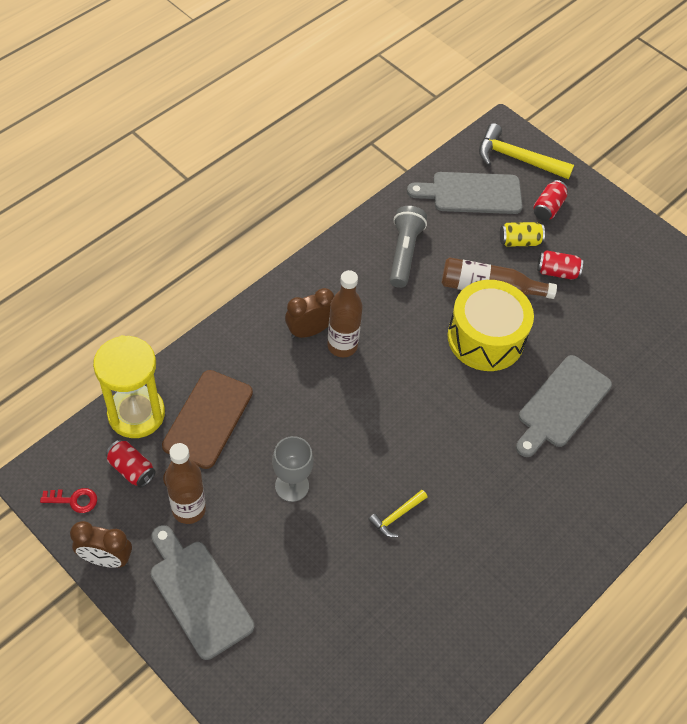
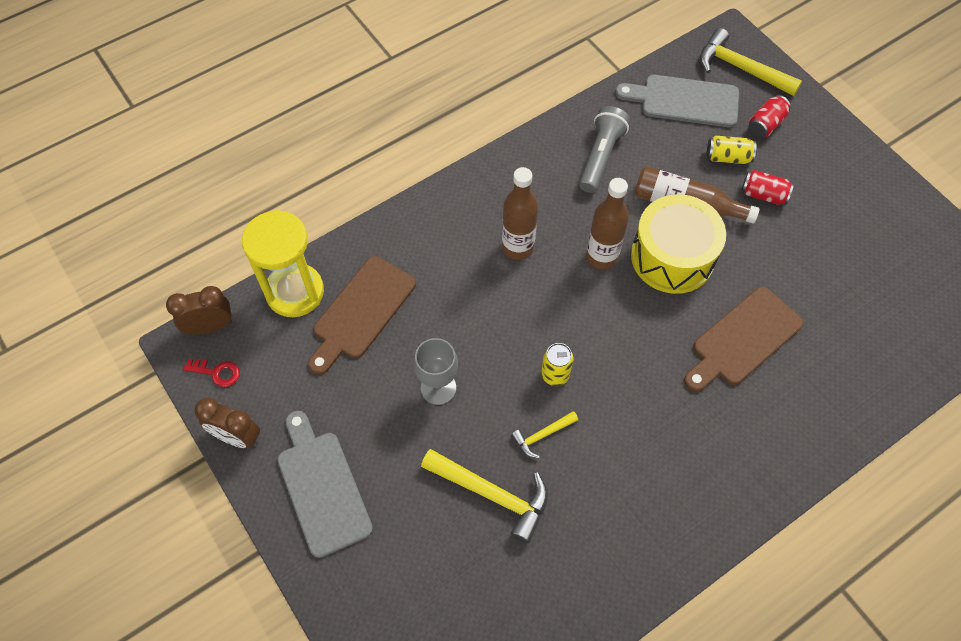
camera: 15 degrees right, 5 degrees up
(131, 469) = (279, 348): red can -> none
(189, 509) = (329, 398): brown bottle -> brown bottle (601, 257)
(309, 331) = (486, 228): brown clock -> brown clock (210, 327)
(360, 576) = (492, 494): none -> yellow hammer
(398, 459) = (555, 375): none -> yellow can
(561, 405) = (743, 339): grey cutting board -> brown cutting board

